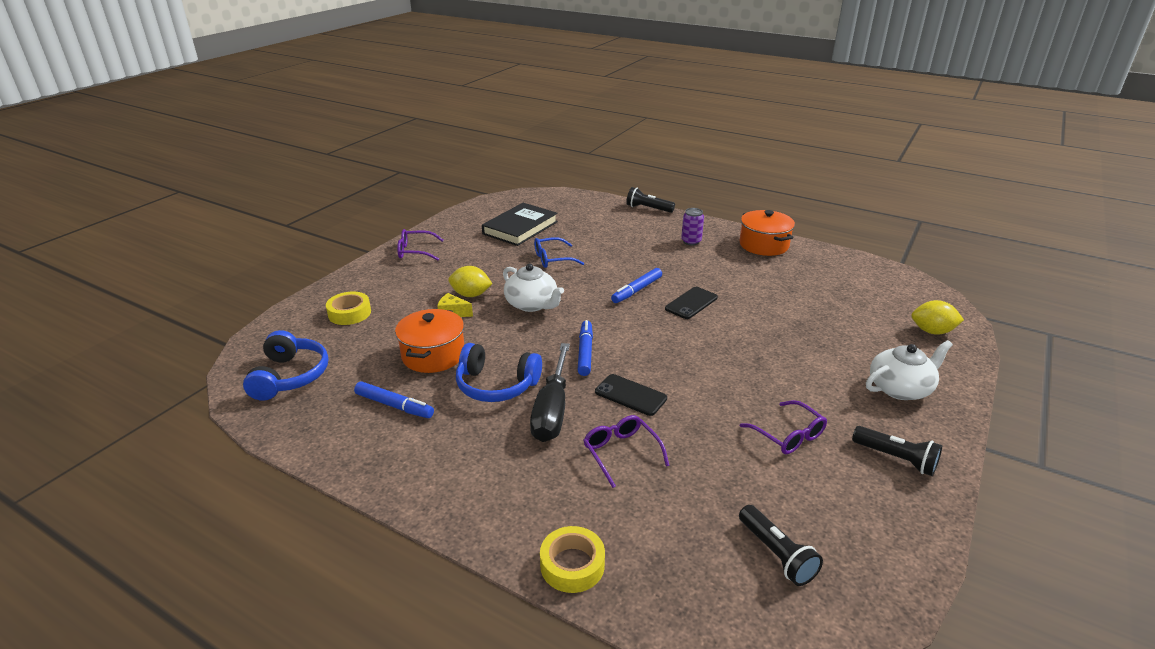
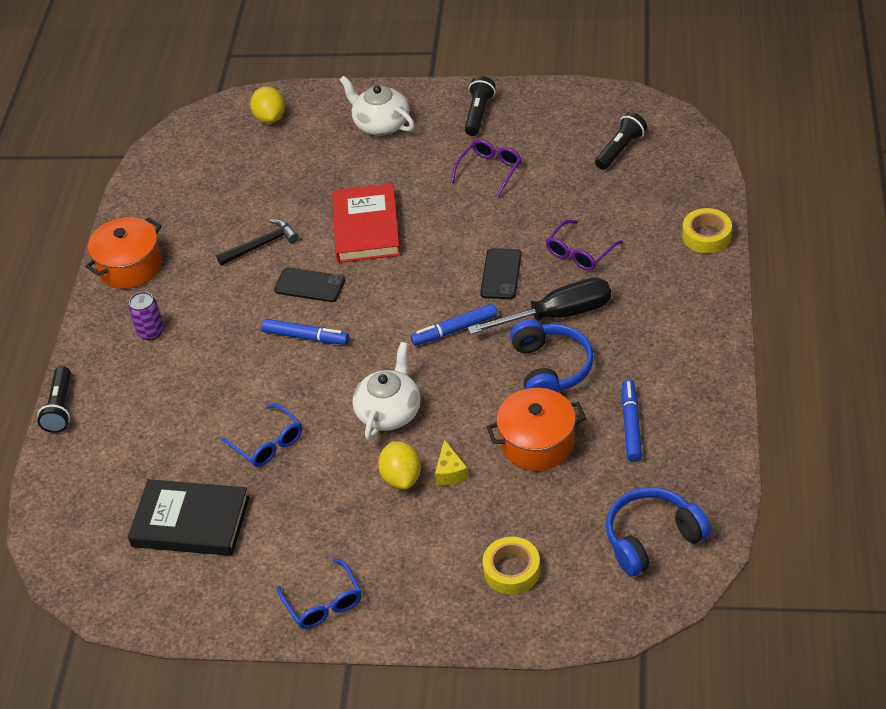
camera: 110 degrees left, 15 degrees up
(415, 251) = (324, 603): purple glasses -> blue glasses
(744, 343) = (366, 227): none -> red book
(753, 294) = (261, 245): none -> black hammer

